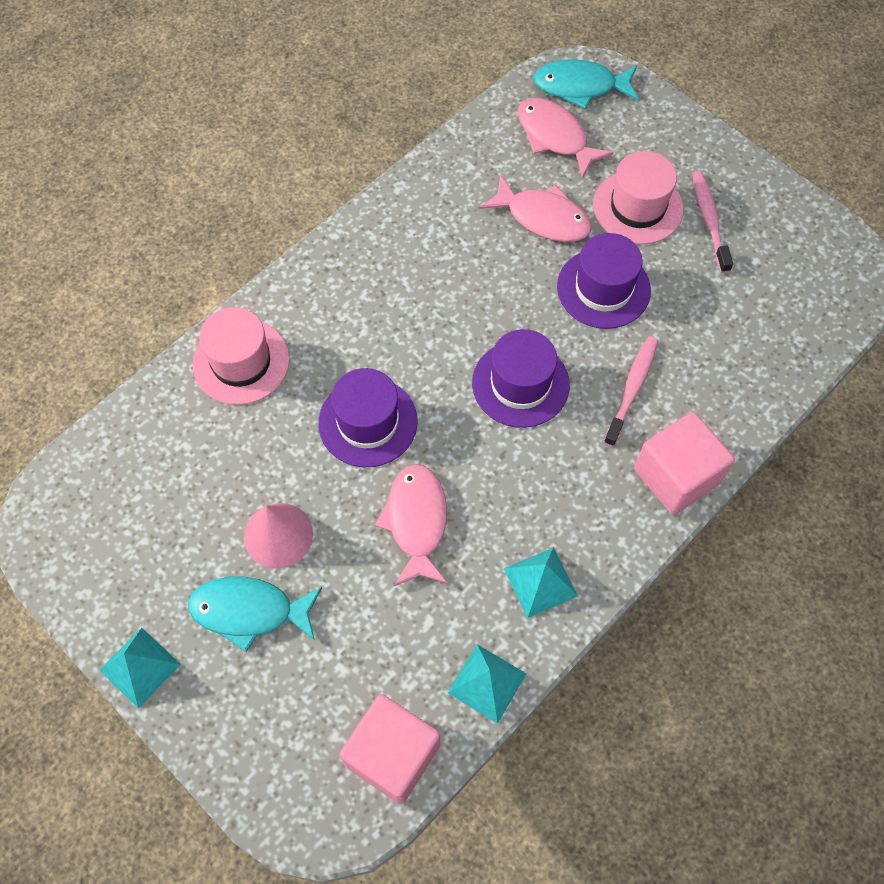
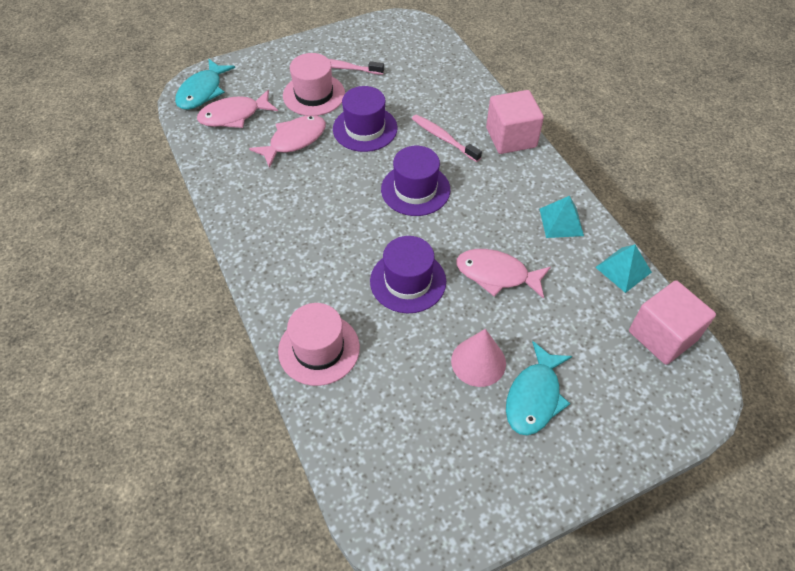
camera: 70 degrees left, 10 degrees down
(140, 667) = (560, 488): turquoise pyramid -> none

